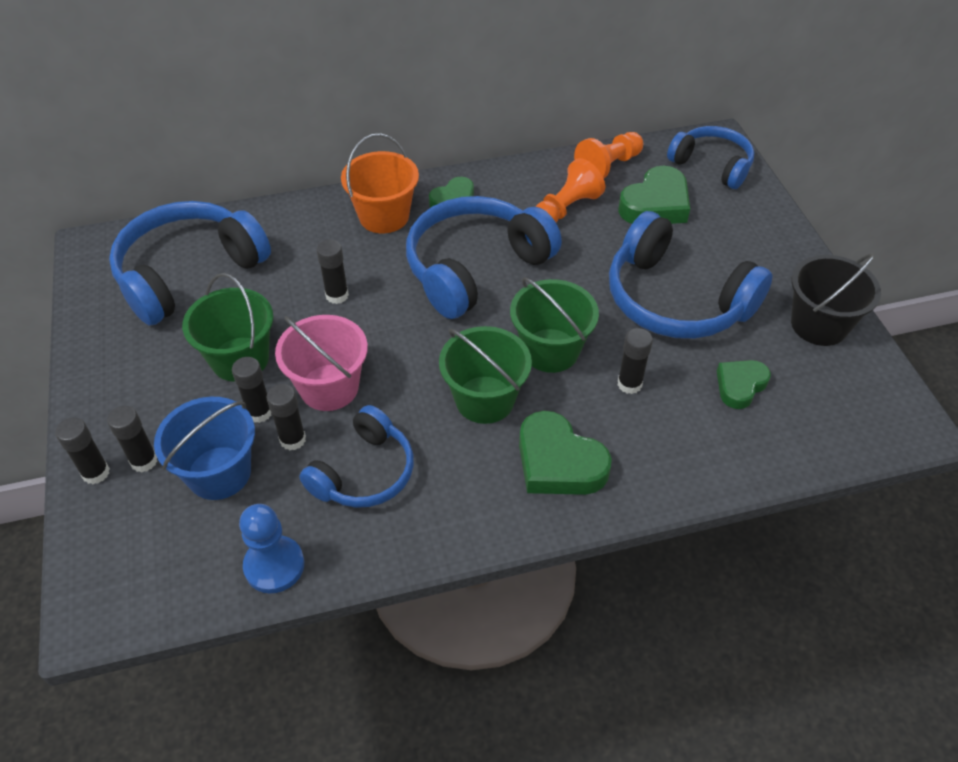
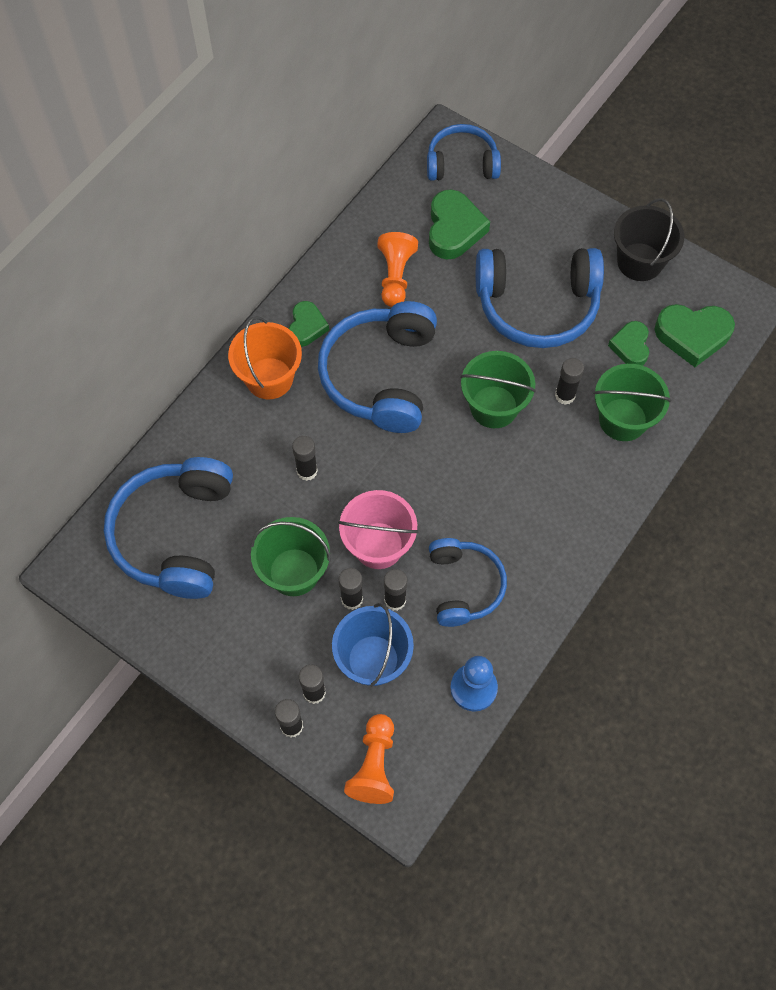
camera: 40 degrees left, 15 degrees up
(485, 399) = (487, 476): green bucket -> green bucket (623, 419)
(558, 462) = (572, 485): green heart -> green heart (692, 335)
(608, 166) = (390, 215): orange pawn -> orange pawn (374, 765)

